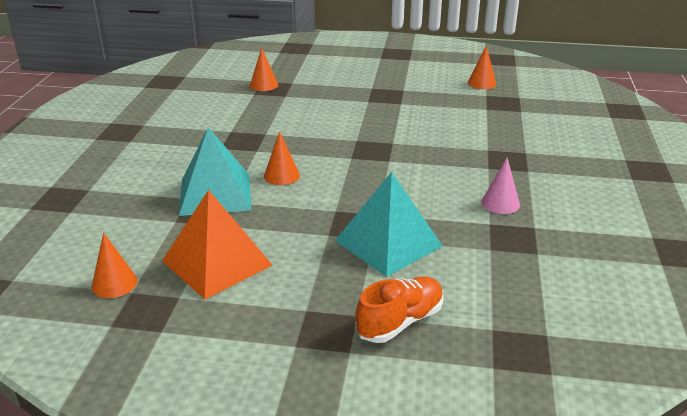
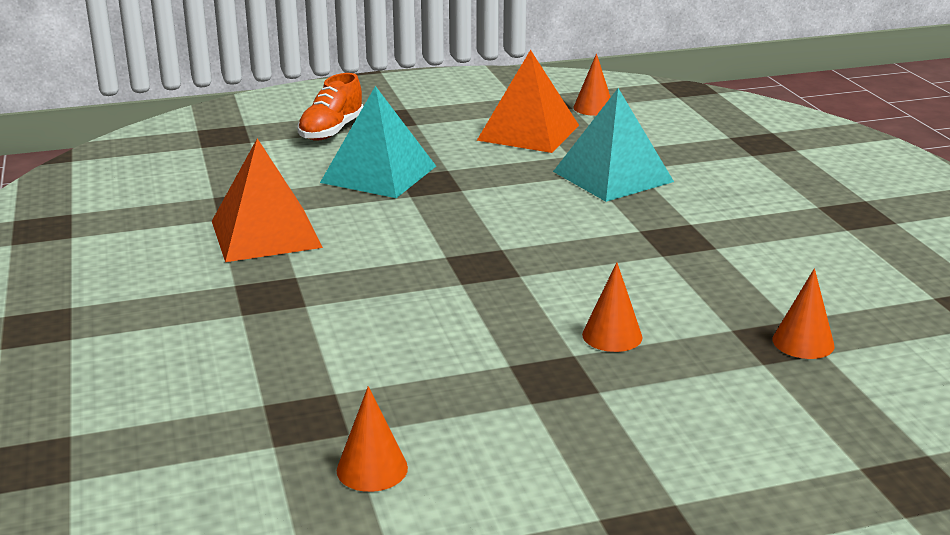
camera: 155 degrees right, 5 degrees down
(281, 175) = (565, 208): orange cone -> orange cone (612, 336)
(500, 203) = (266, 234): pink cone -> orange pyramid

